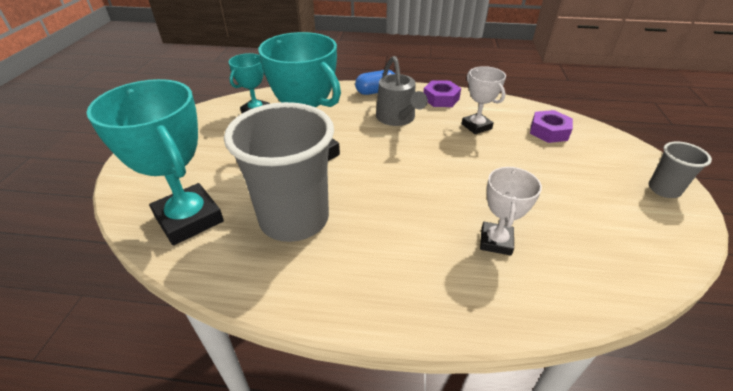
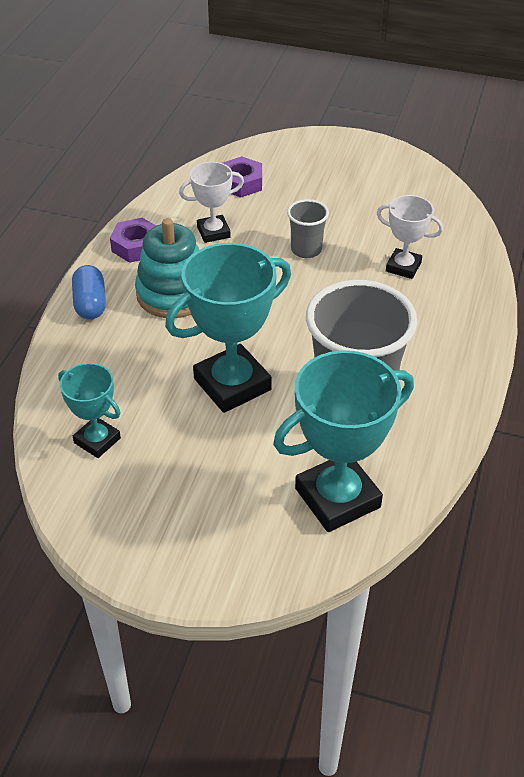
camera: 80 degrees left, 5 degrees up
(398, 119) = (173, 294): grey watering can -> turquoise stacking toy
(663, 189) = (352, 149): grey cup -> grey cup (306, 250)

